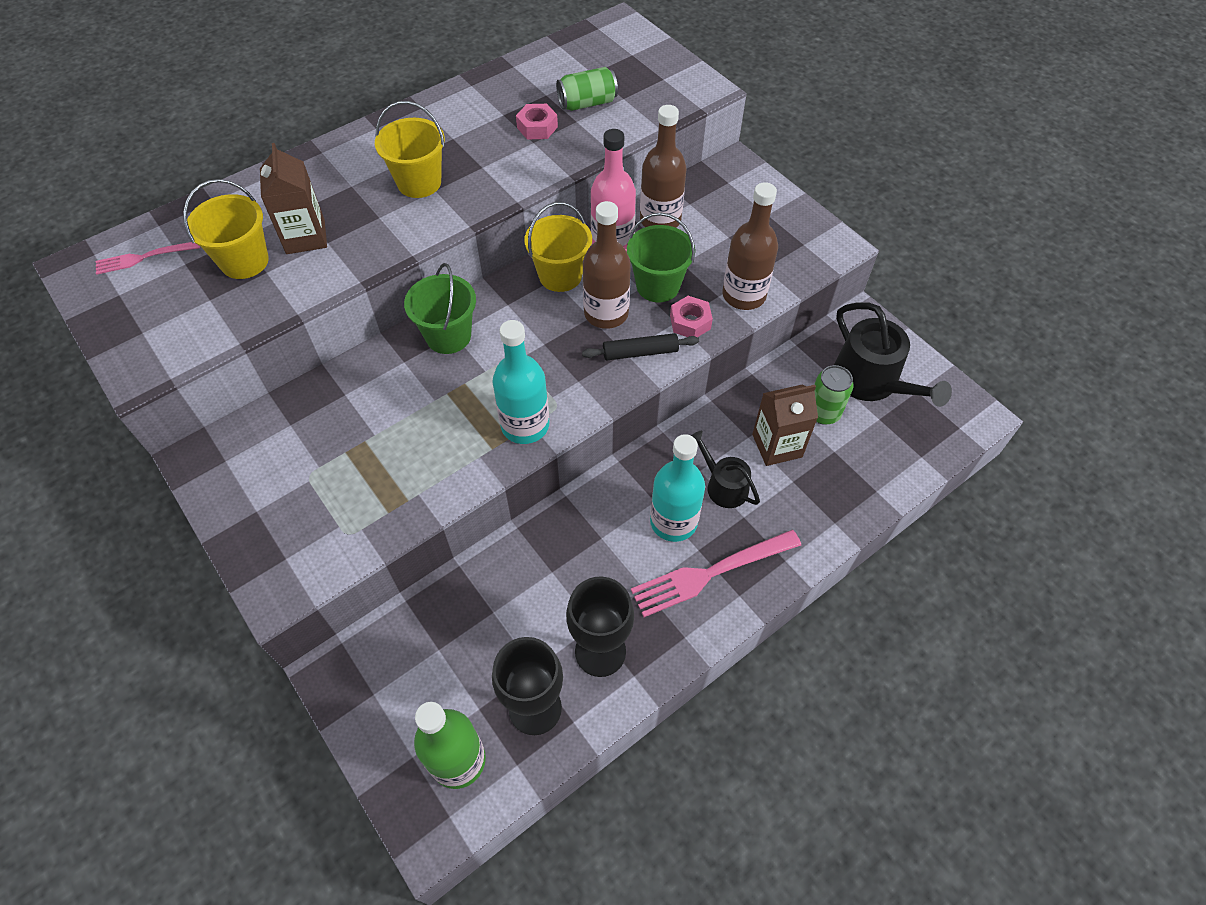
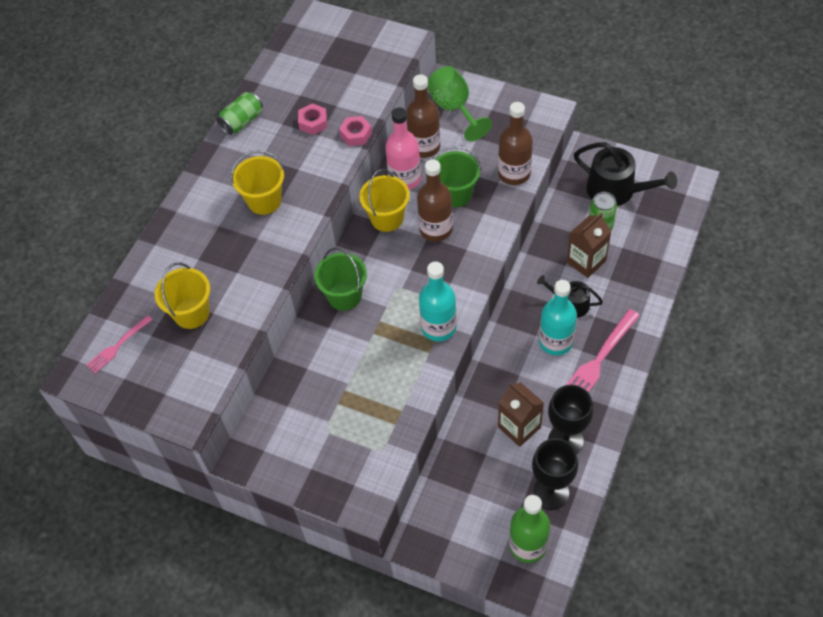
camera: 25 degrees left, 0 degrees up
(305, 237) = (219, 276): brown carton -> brown carton (519, 427)
(587, 103) = (333, 88): green can -> green can (242, 121)
(640, 352) = (476, 244): black rolling pin -> none
(690, 322) = (493, 208): pink nut -> pink nut (356, 134)
(724, 195) = (454, 108): none -> green goblet

